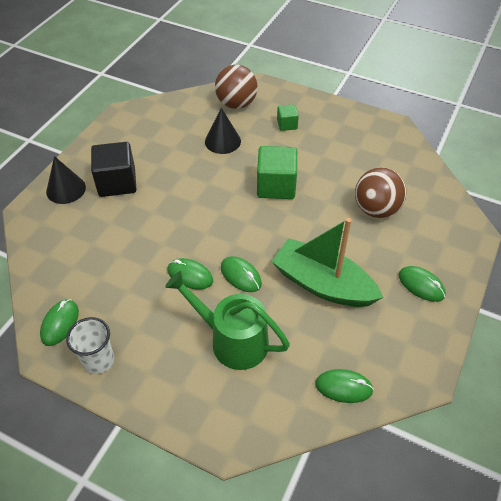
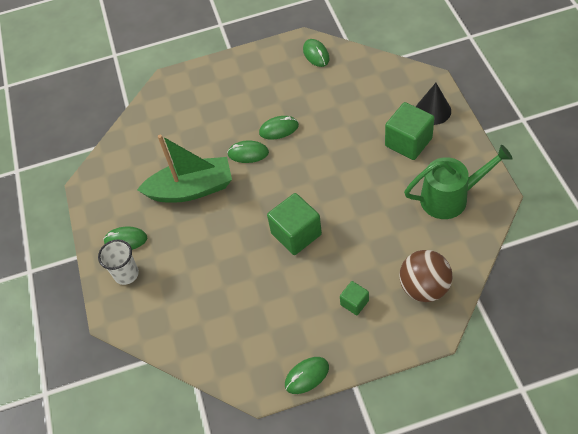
camera: 145 degrees right, 5 degrees up
(98, 360) = (272, 58): white cup -> white cup (126, 274)
(117, 182) = (408, 142): black cube -> green cube
(222, 141) = (384, 238): black cone -> none
(232, 340) = (213, 119): green watering can -> green watering can (450, 198)
(343, 387) = (130, 145): green mouse -> green mouse (307, 376)
(376, 209) = (202, 276): brown ball -> none

